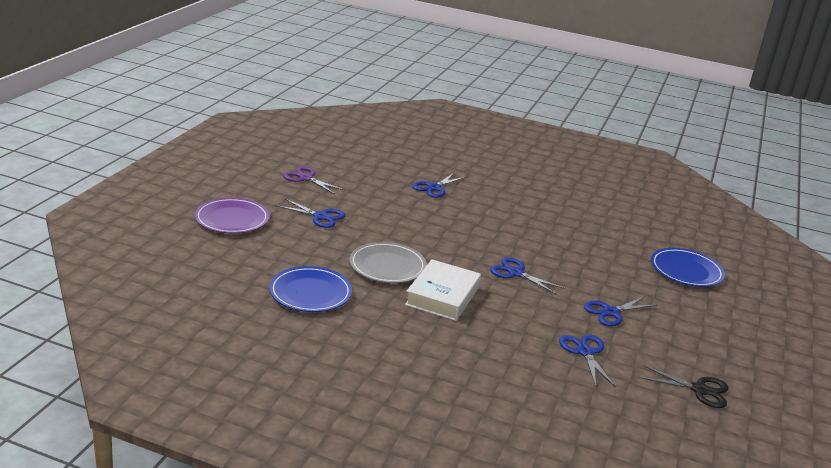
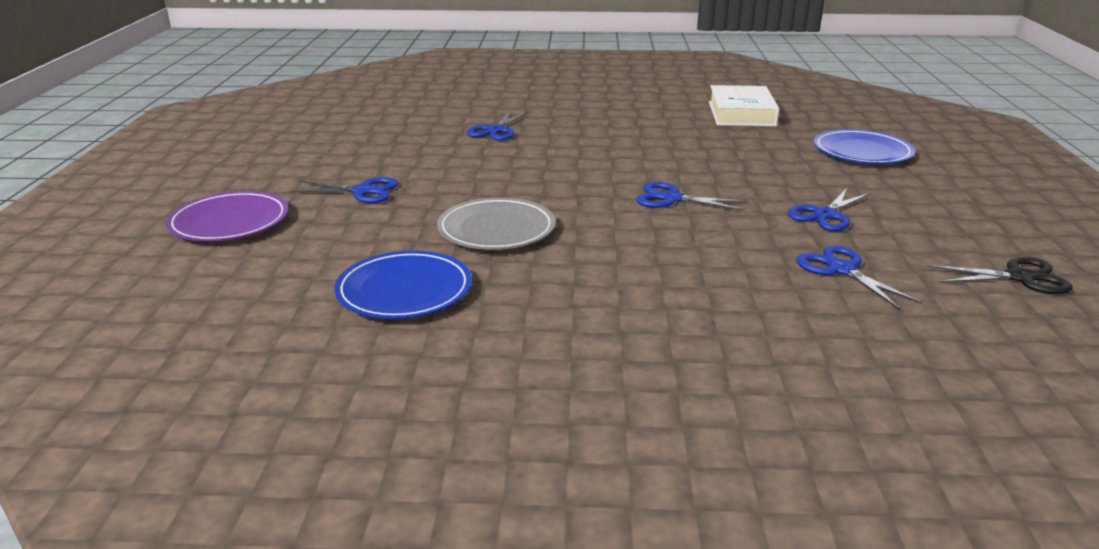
camera: 15 degrees left, 0 degrees up
(306, 178) = (316, 153): purple scissors -> none
(442, 296) = (599, 248): white book -> white book (741, 114)

